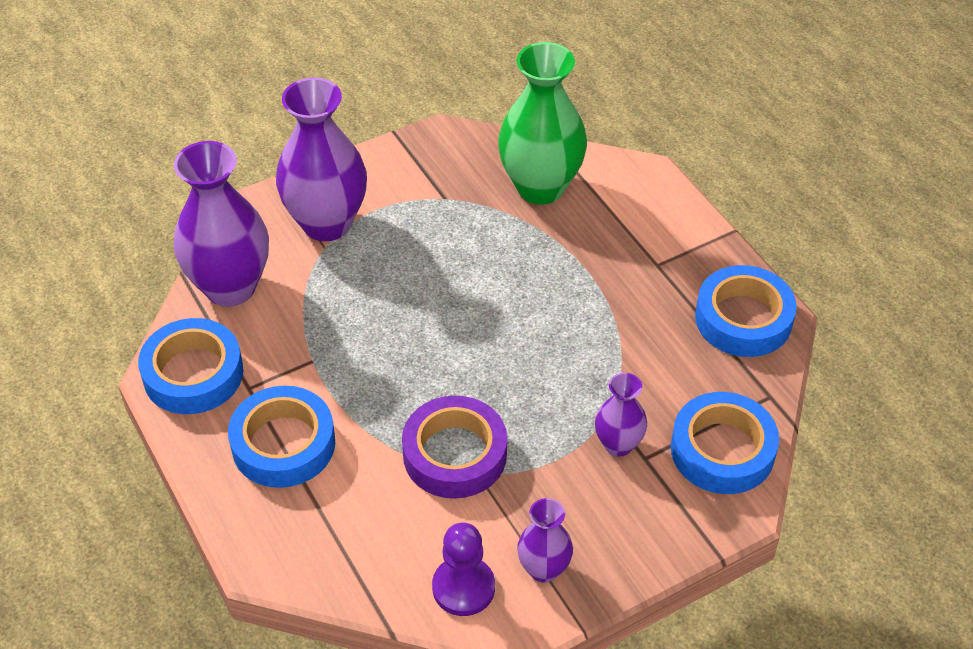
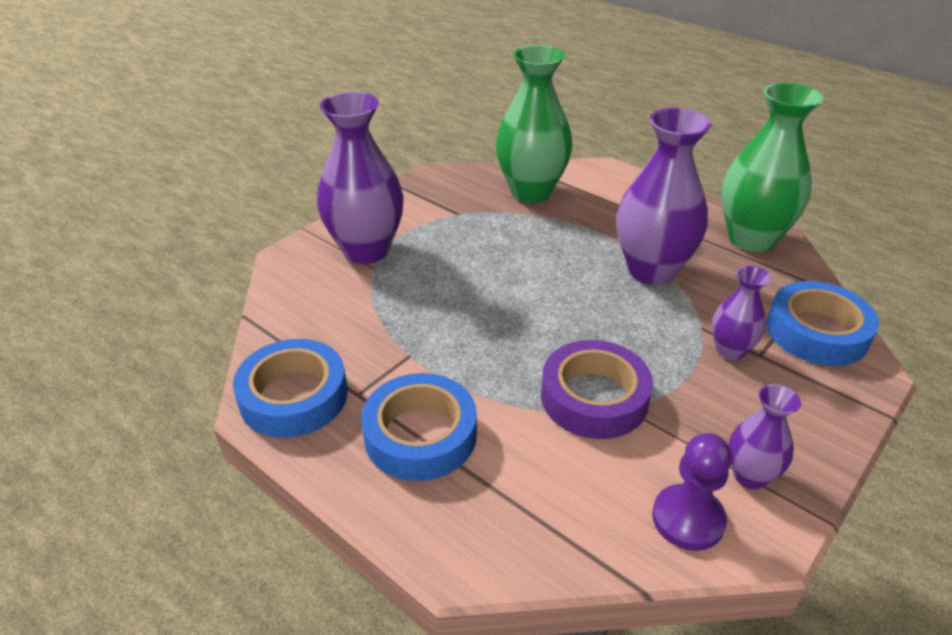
camera: 20 degrees left, 10 degrees down
(230, 287) = (299, 316): purple vase -> purple vase (651, 270)
(743, 319) = (751, 239): blue tape -> green vase

